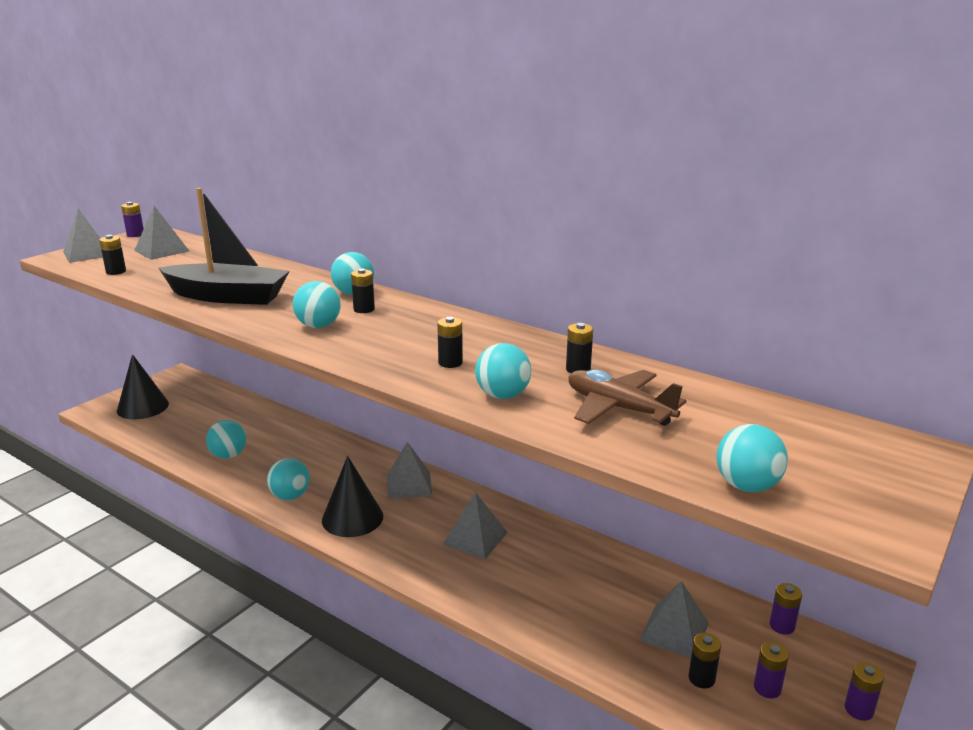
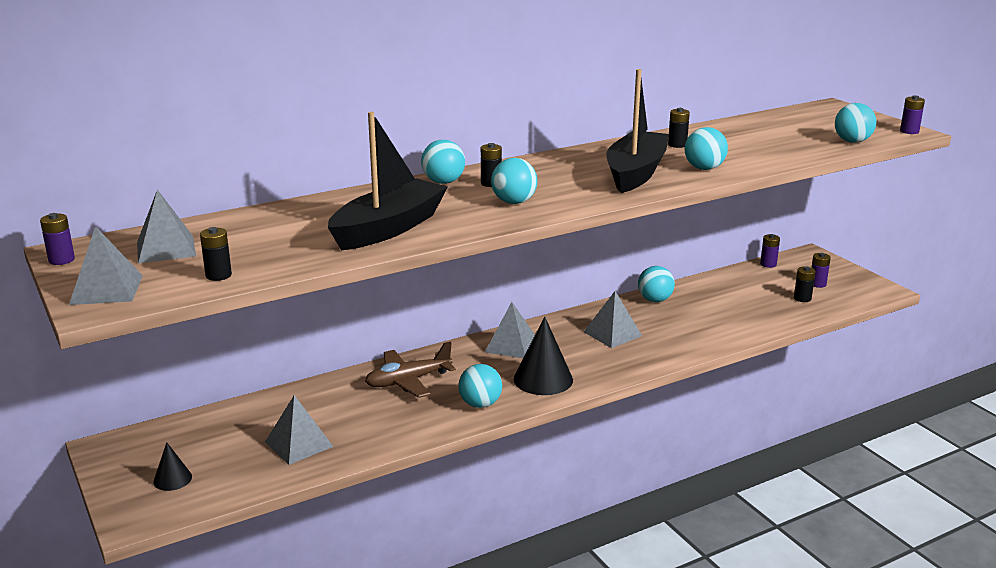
camera: 65 degrees left, 0 degrees up
(143, 407) = (172, 479): black cone -> black cone, size x0.54
(228, 455) = (365, 429): turquoise ball -> turquoise ball (655, 300)
(450, 363) = (635, 173): black battery -> black boat
(618, 408) = (743, 147): brown plane -> brown plane (408, 381)
(674, 631) = (757, 294): grey pyramid -> grey pyramid (299, 444)
(858, 710) = (842, 267): purple battery -> purple battery (909, 131)

